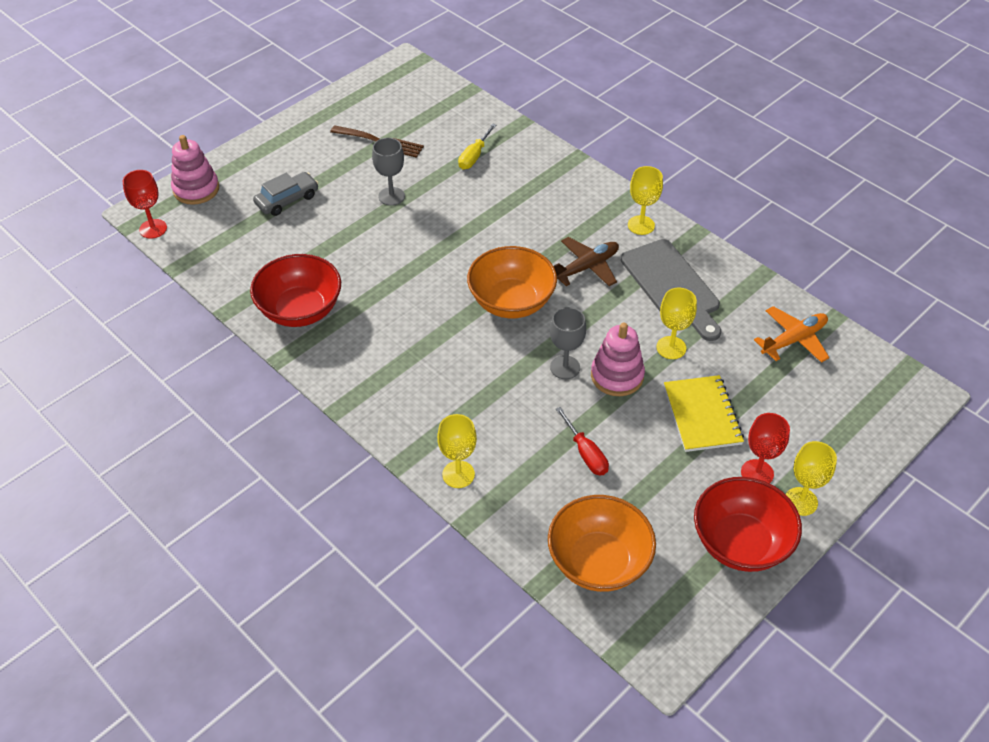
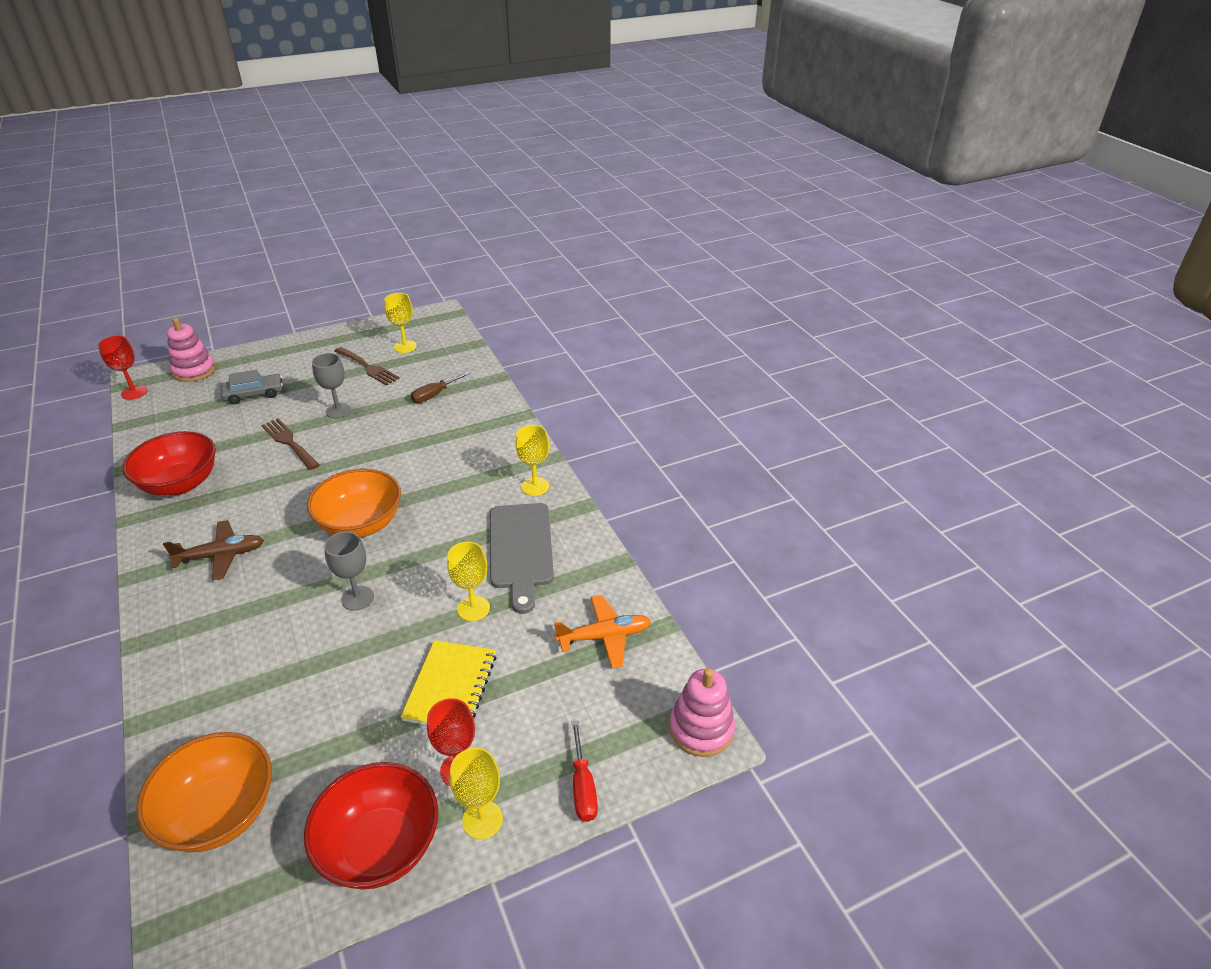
camera: 20 degrees right, 10 degrees down
(371, 241) = (289, 442): none -> brown fork
(458, 474) = (172, 672): yellow goblet -> yellow goblet (405, 346)
(474, 156) = (435, 395): yellow screwdriver -> brown screwdriver
(585, 453) = (305, 689): red screwdriver -> red screwdriver (583, 786)
(587, 267) = (454, 511): brown plane -> brown plane (221, 555)
(617, 376) = (399, 621): pink stacking toy -> pink stacking toy (701, 728)

